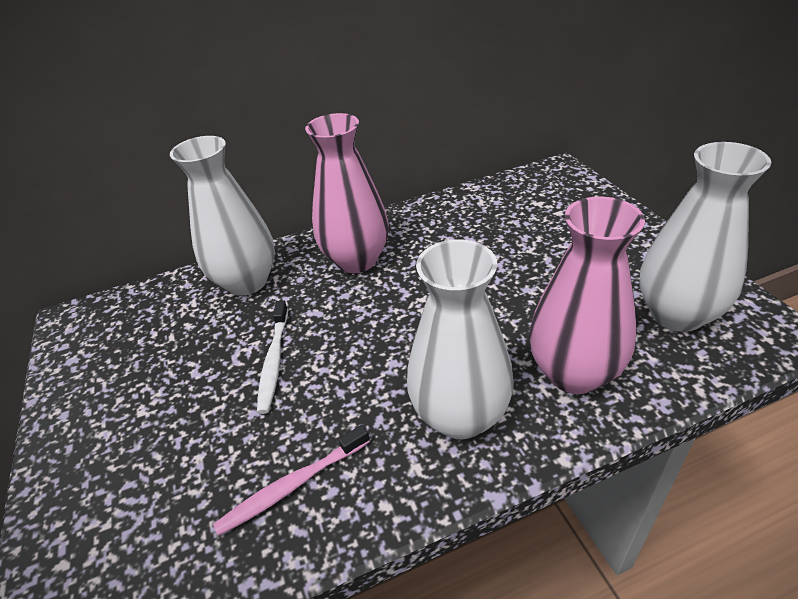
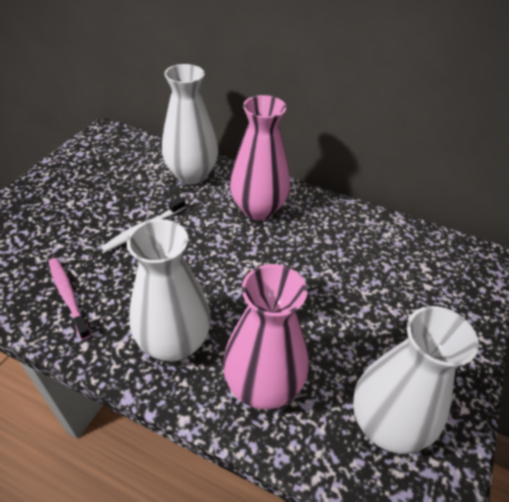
camera: 40 degrees right, 5 degrees up
(292, 485) = (68, 296): pink toothbrush -> pink toothbrush turned 45 degrees clockwise

